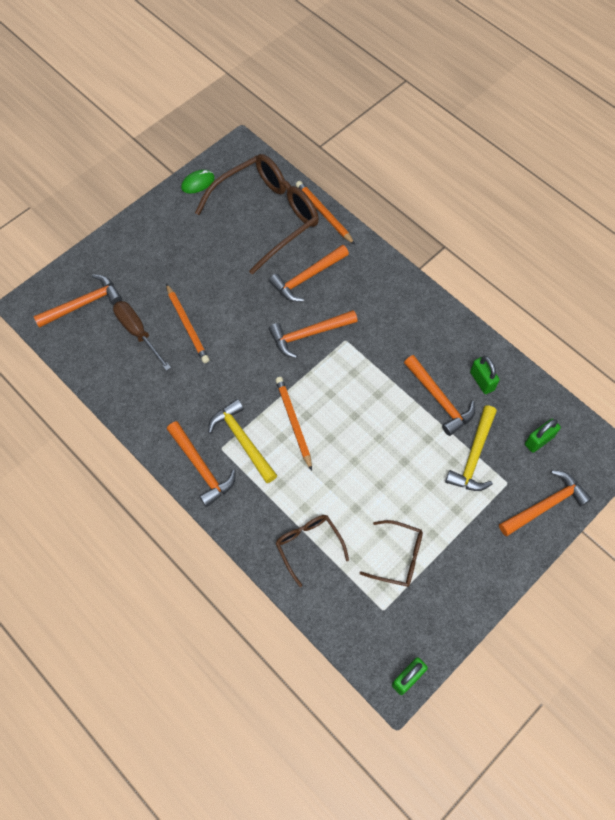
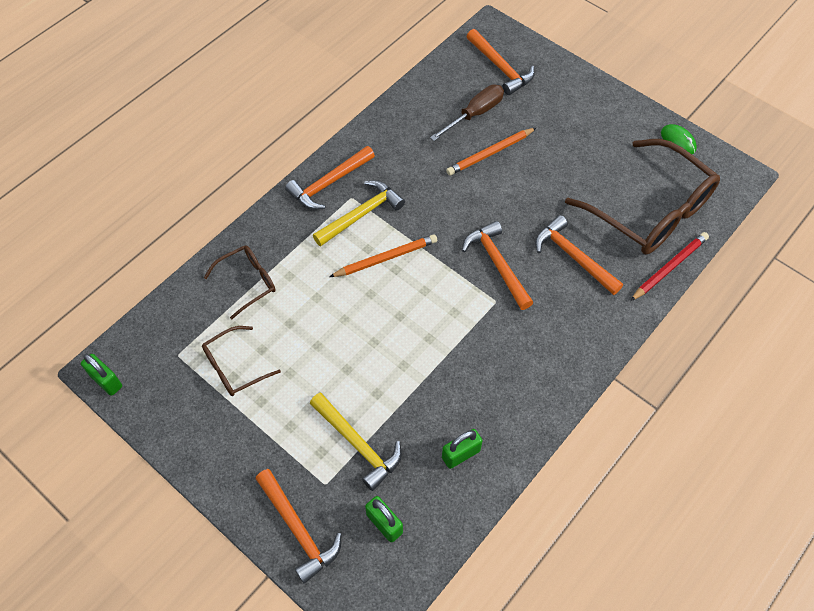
camera: 85 degrees right, 5 degrees down
(324, 213) = (669, 267): orange pencil -> red pencil
(398, 557) = (234, 367): brown glasses -> brown glasses turned 45 degrees clockwise
(439, 400) = (429, 405): orange hammer -> none
(473, 456) = (358, 444): yellow hammer -> yellow hammer turned 150 degrees counterclockwise

